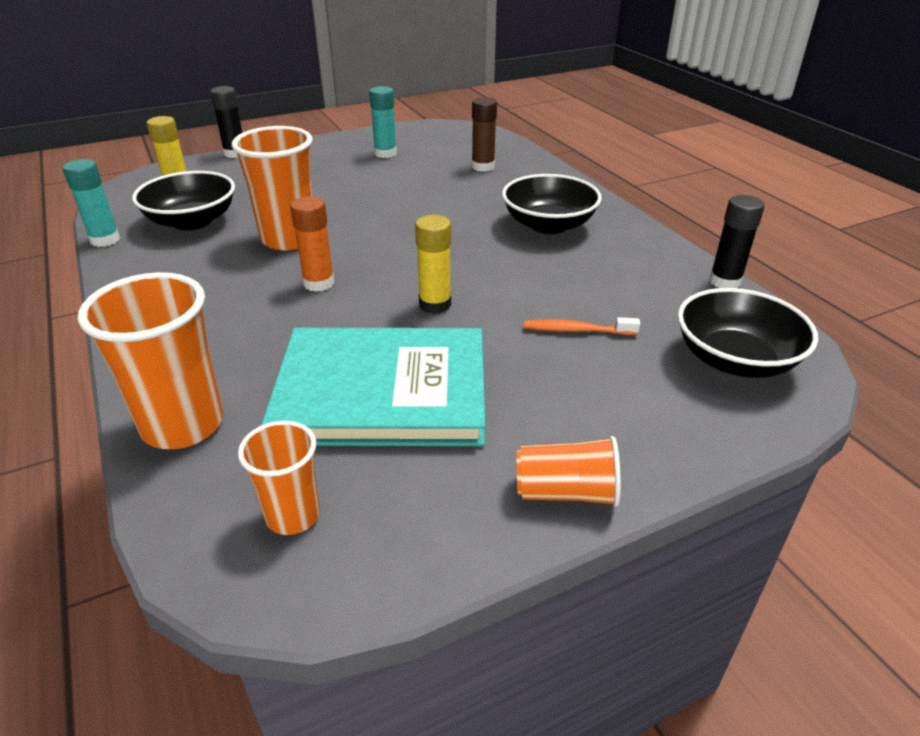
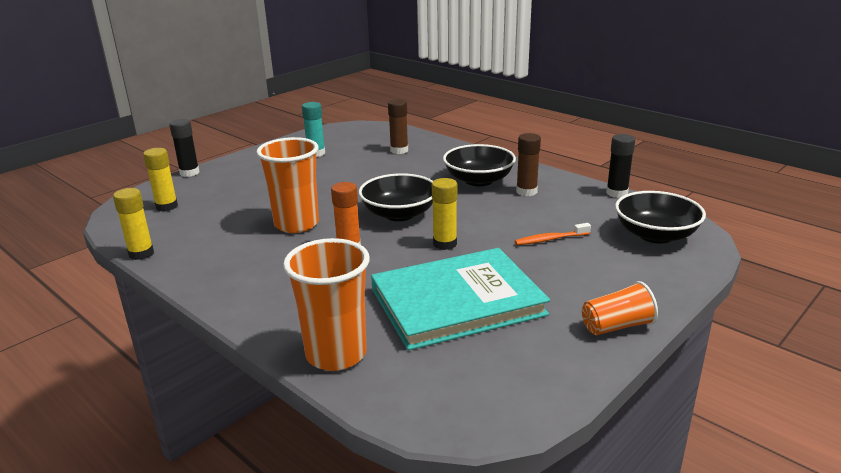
camera: 20 degrees left, 10 degrees down
(105, 240) = (141, 253): turquoise glue stick -> yellow glue stick
(192, 221) = (204, 227): black bowl -> black bowl (399, 214)
(293, 516) = (463, 382): orange cup -> none
(599, 253) = (526, 191): none -> brown glue stick

